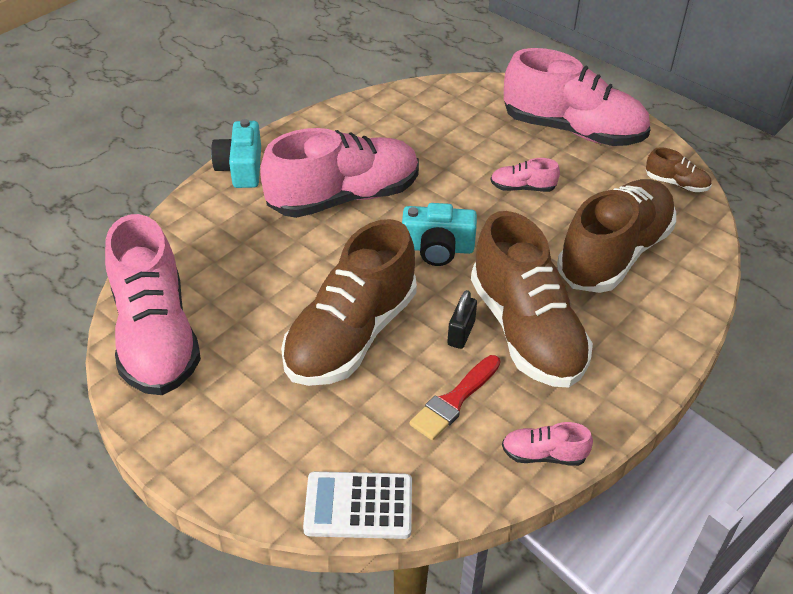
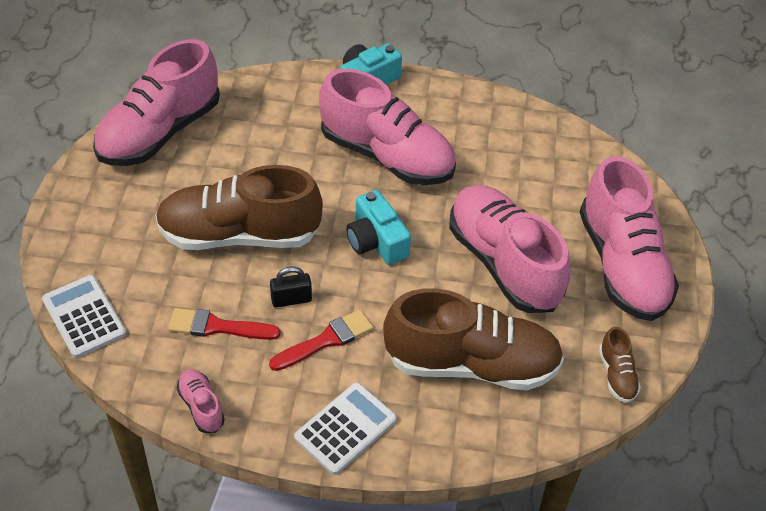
camera: 55 degrees right, 5 degrees up
(522, 188) = (503, 263): pink shoe -> pink shoe, size x2.38
(526, 331) = (326, 340): brown shoe -> red brush
(633, 362) = (345, 428): none -> white calculator

